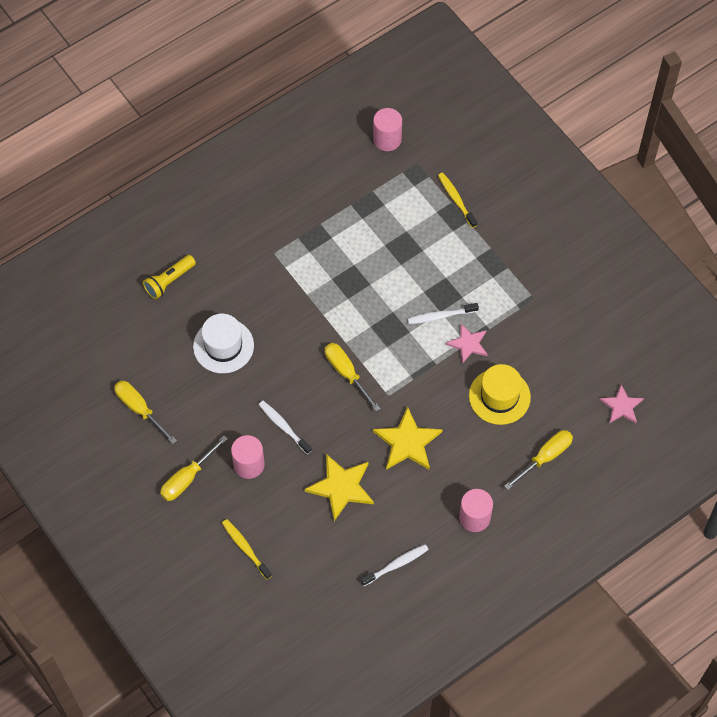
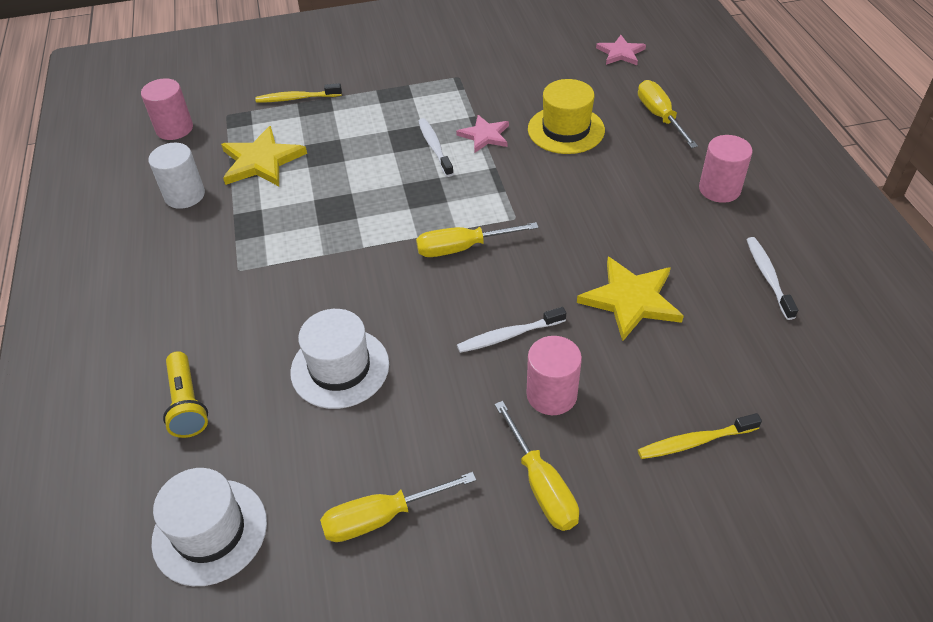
camera: 65 degrees left, 15 degrees down
(102, 334) = (210, 531): none -> white hat
(325, 185) = (184, 195): none -> white cylinder
(407, 442) = (591, 219): yellow star -> yellow star (261, 161)
(440, 316) = (434, 147): white toothbrush -> white toothbrush turned 150 degrees clockwise

